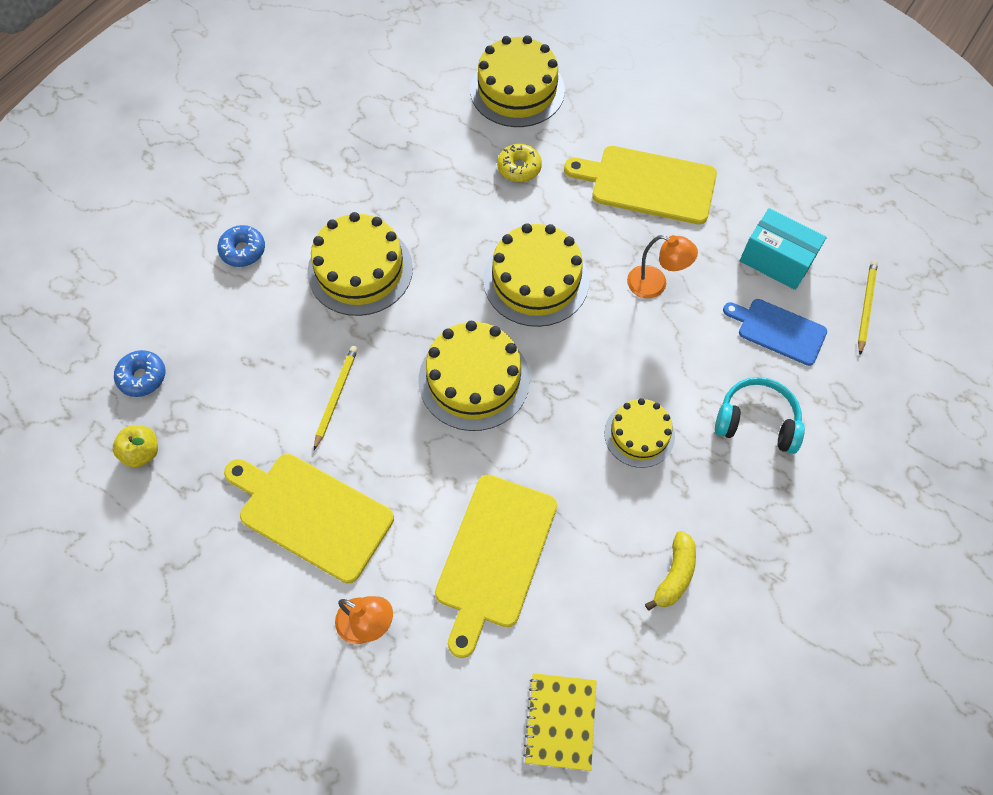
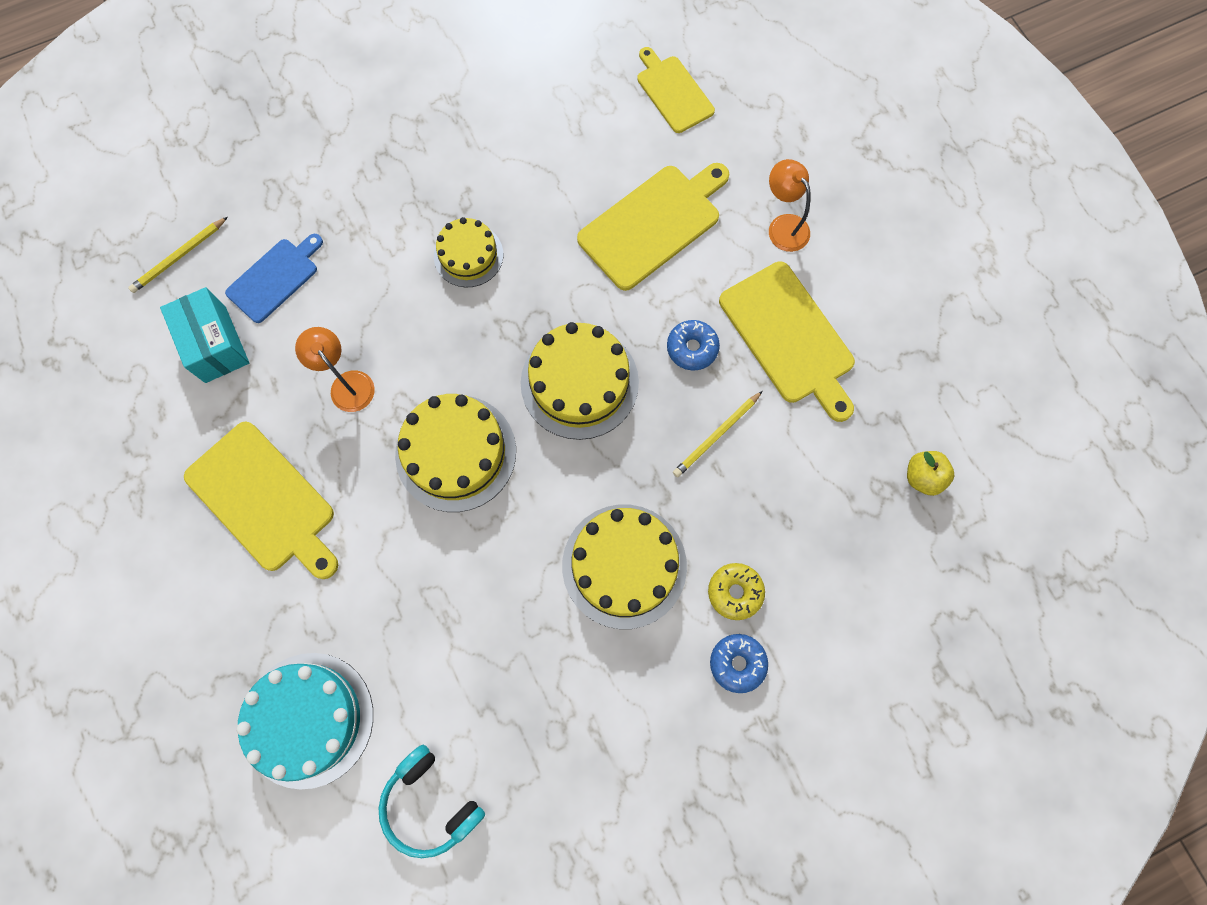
camera: 150 degrees left, 10 degrees up
(142, 377) = (898, 560): blue donut -> blue donut (692, 348)
(517, 90) = (308, 719): yellow cake -> turquoise cake
(519, 168) = (381, 601): yellow donut -> yellow donut (735, 592)
(560, 721) = (673, 92): yellow notebook -> yellow cutting board
(674, 575) = (522, 139): yellow banana -> none
(756, 421) = (362, 213): turquoise headphones -> turquoise headphones (430, 803)
(778, 330) = (275, 278): blue cutting board -> blue cutting board turned 105 degrees counterclockwise

